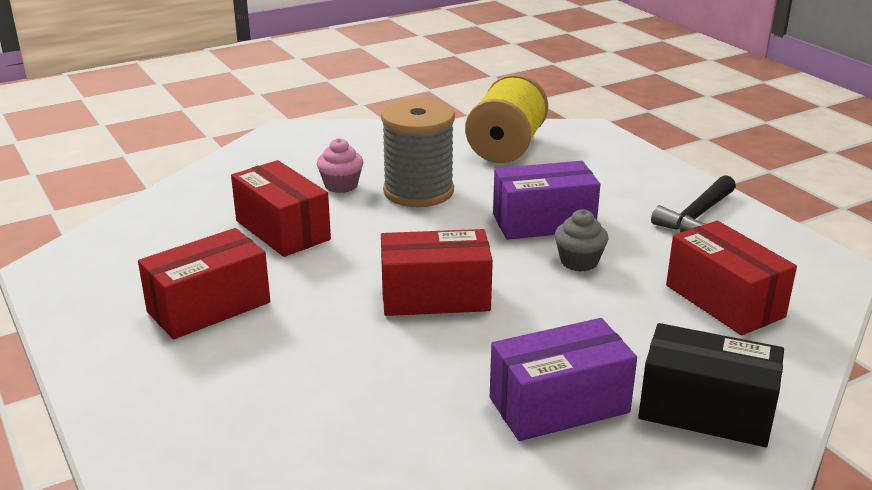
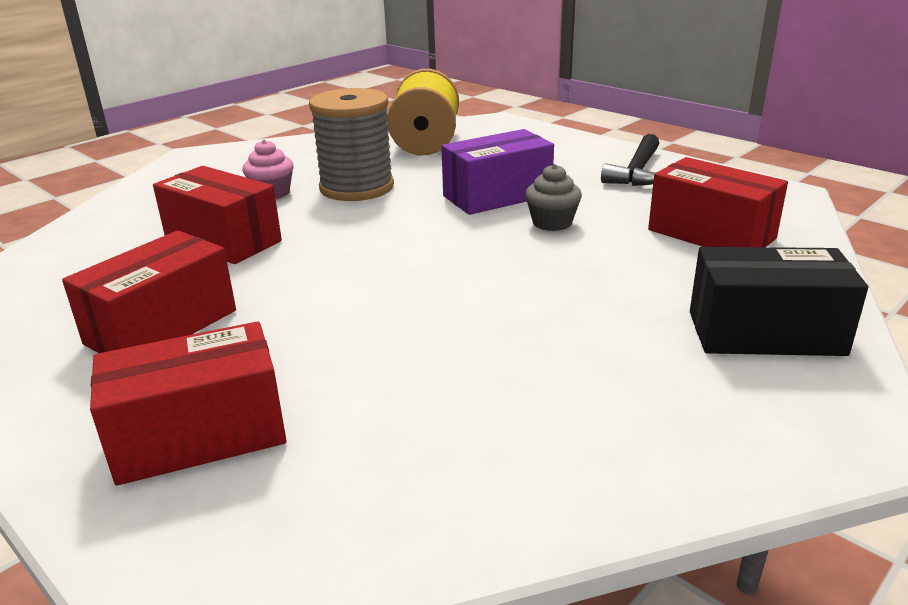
camera: 15 degrees left, 0 degrees up
(435, 297) = (422, 275): red box -> red box (199, 435)
(559, 405) = (614, 355): purple box -> none

